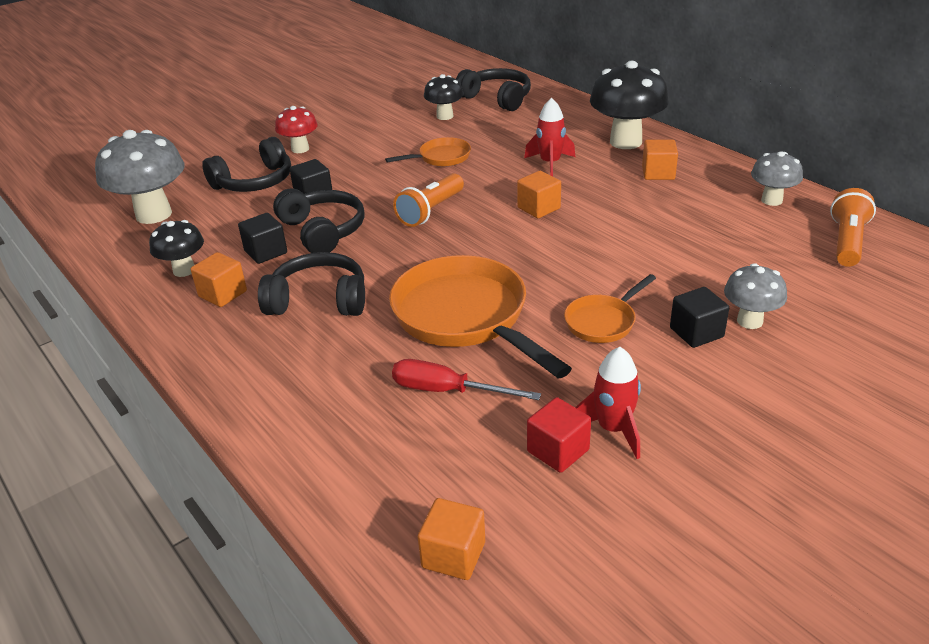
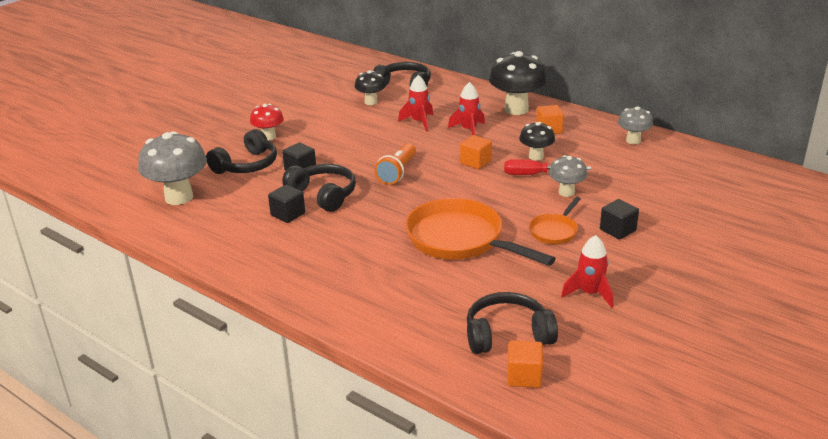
camera: 15 degrees left, 5 degrees down
(184, 270) = (231, 234): black mushroom -> black mushroom (536, 157)
(223, 294) = (272, 246): orange cube -> none
(318, 300) = (348, 242): black headphones -> black headphones (507, 335)
(441, 158) = (385, 133): orange pan -> none
(448, 391) = (472, 286): red screwdriver -> red screwdriver (536, 175)
(491, 147) = (419, 122): none -> red rocket
(558, 451) = (561, 310): red cube -> none
(749, 321) = (648, 219): grey mushroom -> grey mushroom (566, 192)
(847, 242) = (691, 163): orange flashlight -> none

